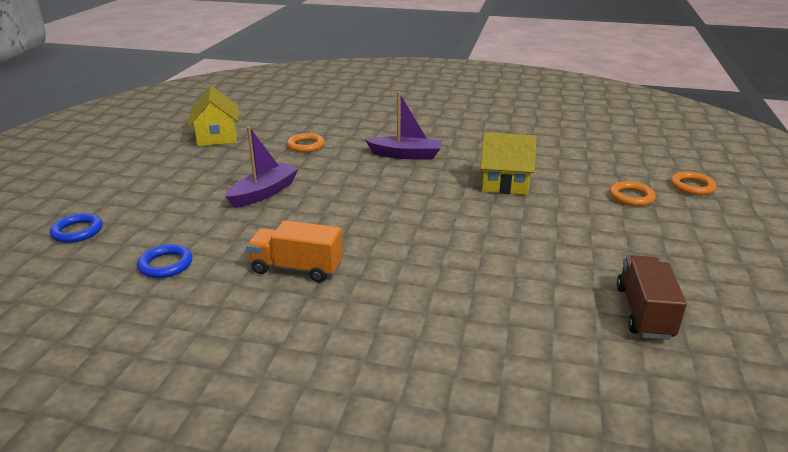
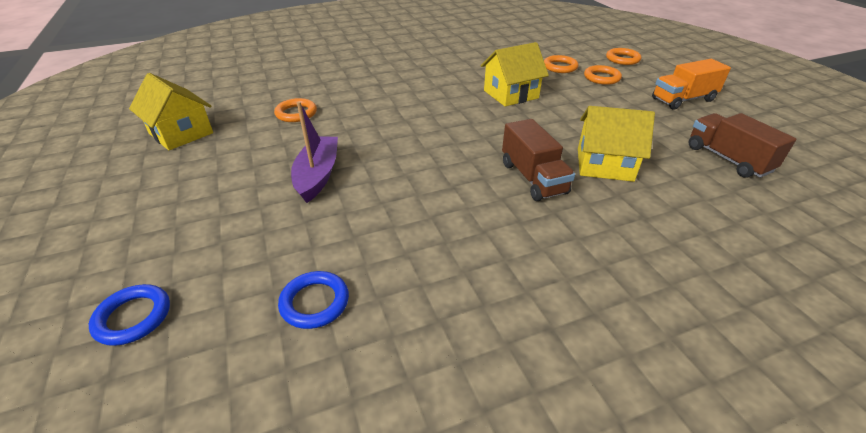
camera: 35 degrees left, 10 degrees up
(297, 268) = (457, 239): orange truck -> orange truck (683, 99)
(406, 155) = (402, 94): purple boat -> none
(417, 253) = (533, 178): none -> brown truck
(499, 267) = (604, 164): none -> yellow house
(599, 174) = (560, 67): none -> orange ring

